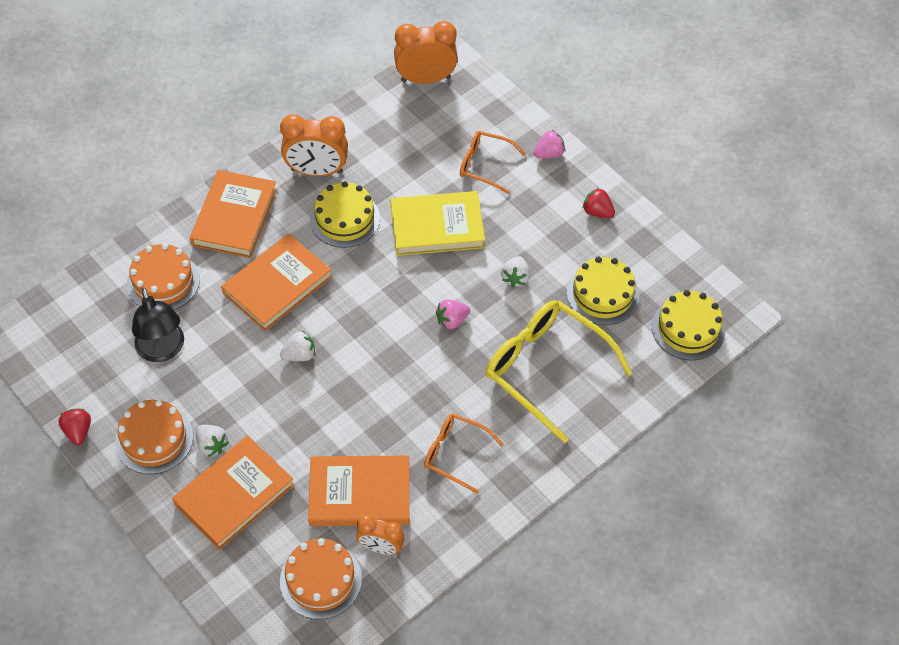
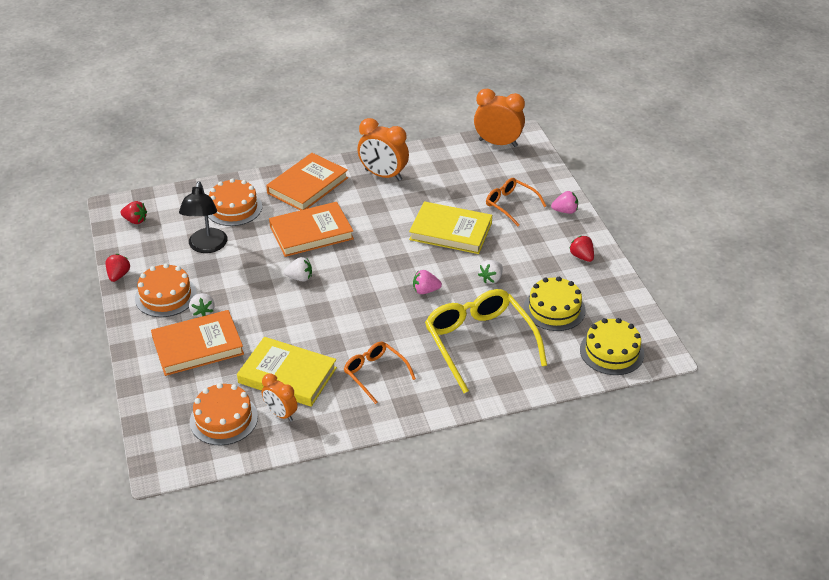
camera: 25 degrees right, 15 degrees down
(50, 343) = (135, 220): none -> red strawberry
(345, 219) = (385, 208): yellow cake -> none
(359, 494) = (287, 375): orange book -> yellow book

